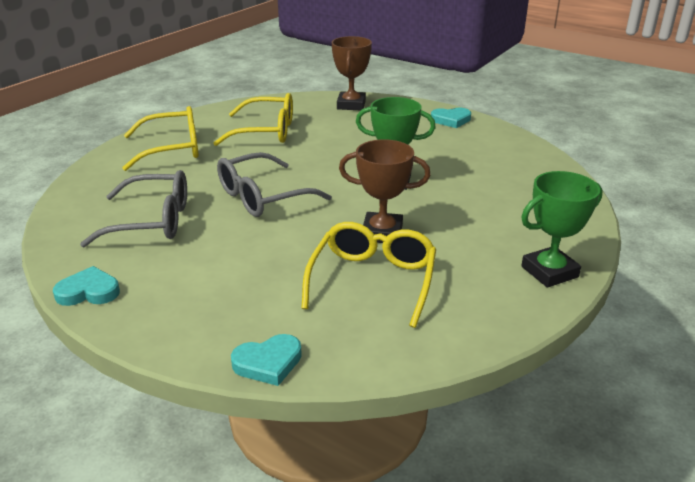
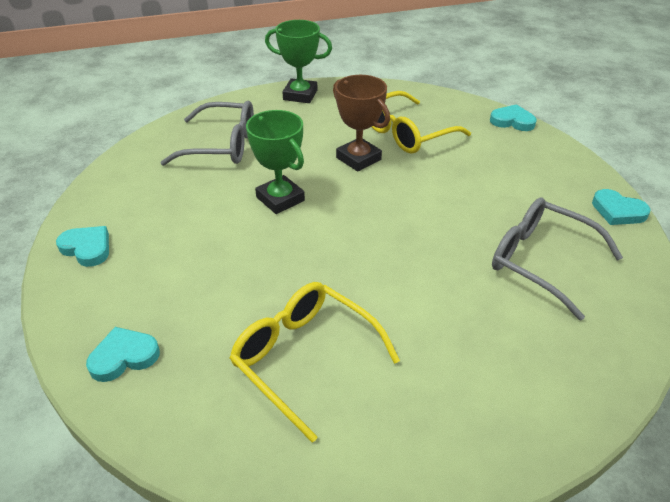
camera: 140 degrees left, 10 degrees up
(171, 149) = (460, 391): yellow glasses -> none
(264, 196) = (412, 239): grey glasses -> grey glasses (221, 145)
(351, 105) = (124, 357): brown trophy -> turquoise heart

